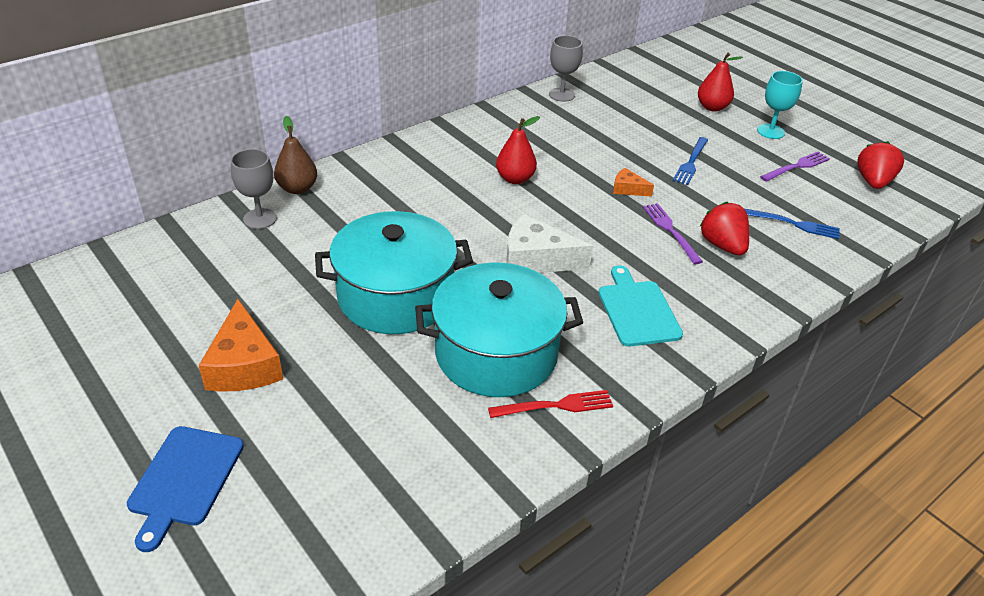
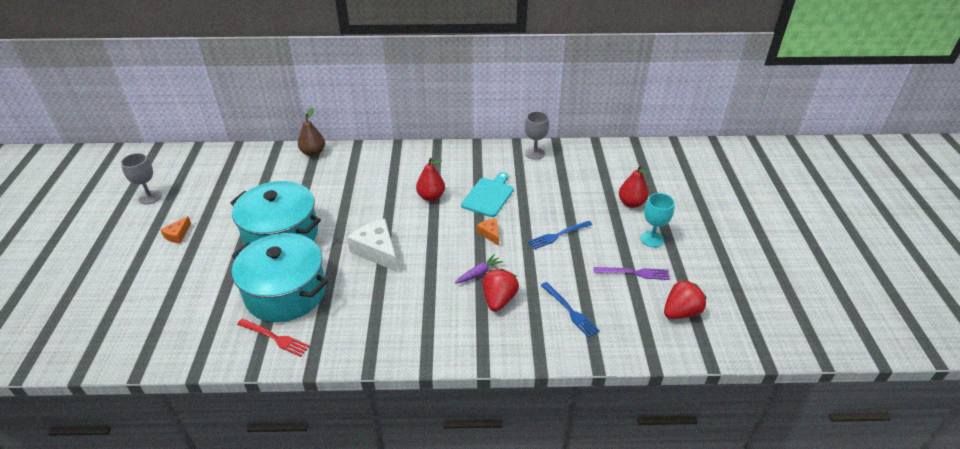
camera: 40 degrees right, 0 degrees up
(184, 479) = (94, 275): blue cutting board -> none
(244, 365) = (177, 235): orange cheese -> orange cheese, size x0.52
(260, 219) = (276, 162): grey goblet -> grey goblet (150, 197)
(637, 310) = (389, 311): turquoise cutting board -> turquoise cutting board (489, 196)
(670, 231) = (479, 273): purple fork -> purple carrot

